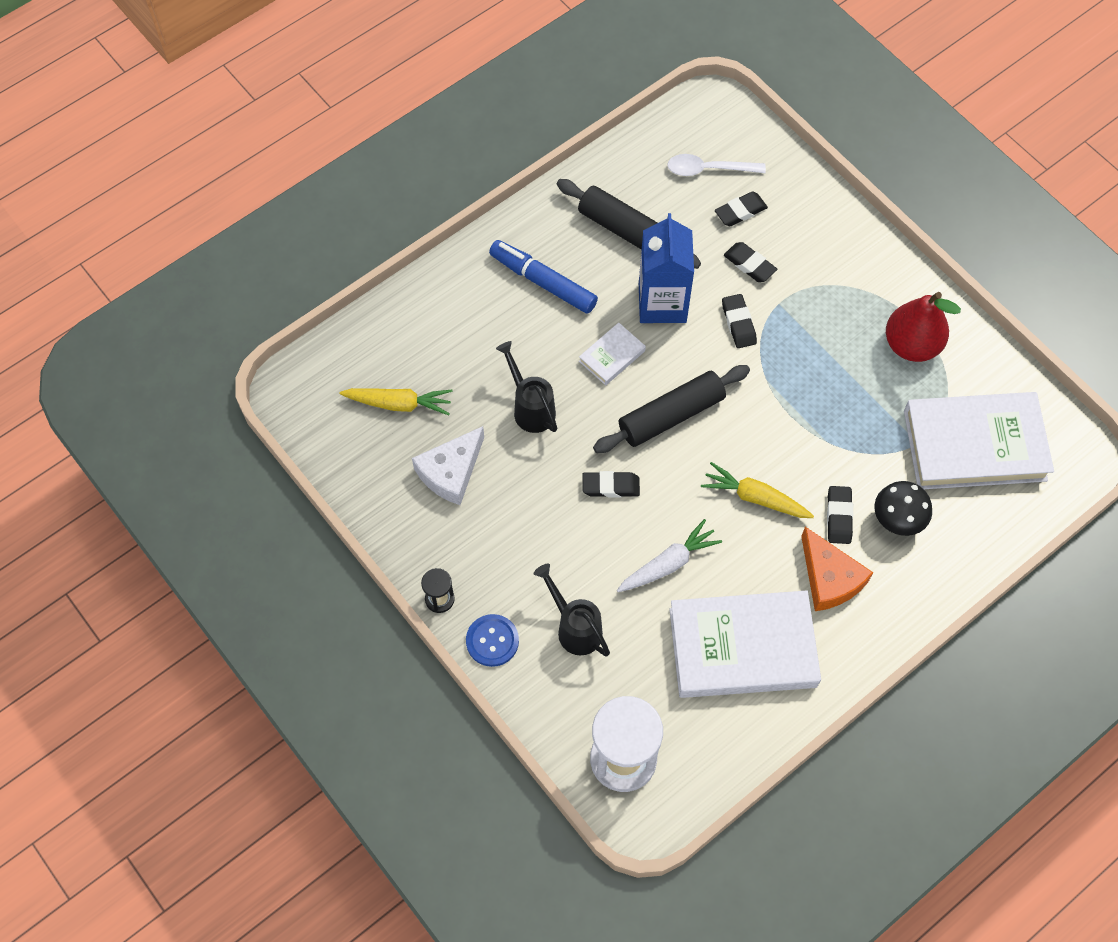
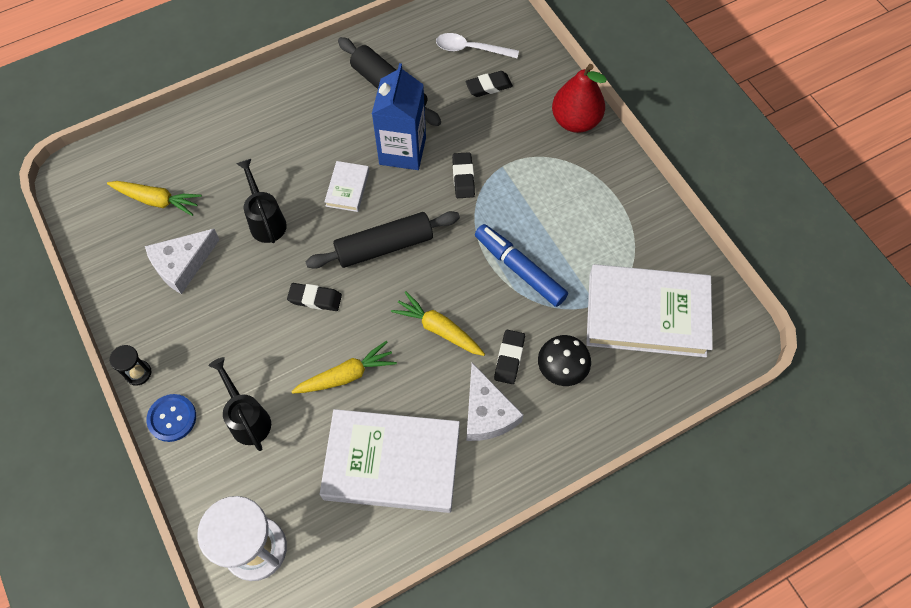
camera: 10 degrees right, 0 degrees up
(543, 282) = (307, 119): blue marker -> blue marker (519, 269)
(612, 356) = (347, 188): white book -> white book turned 45 degrees counterclockwise
(668, 564) = (346, 375): white carrot -> yellow carrot
(749, 265) = (485, 130): black eraser -> none
(829, 578) = (487, 412): orange cheese -> white cheese
(911, 345) = (610, 218): red pear -> red pear (575, 121)

